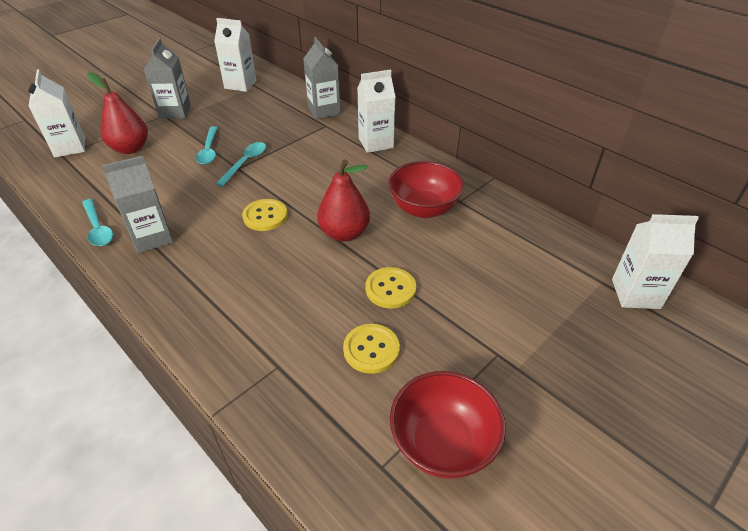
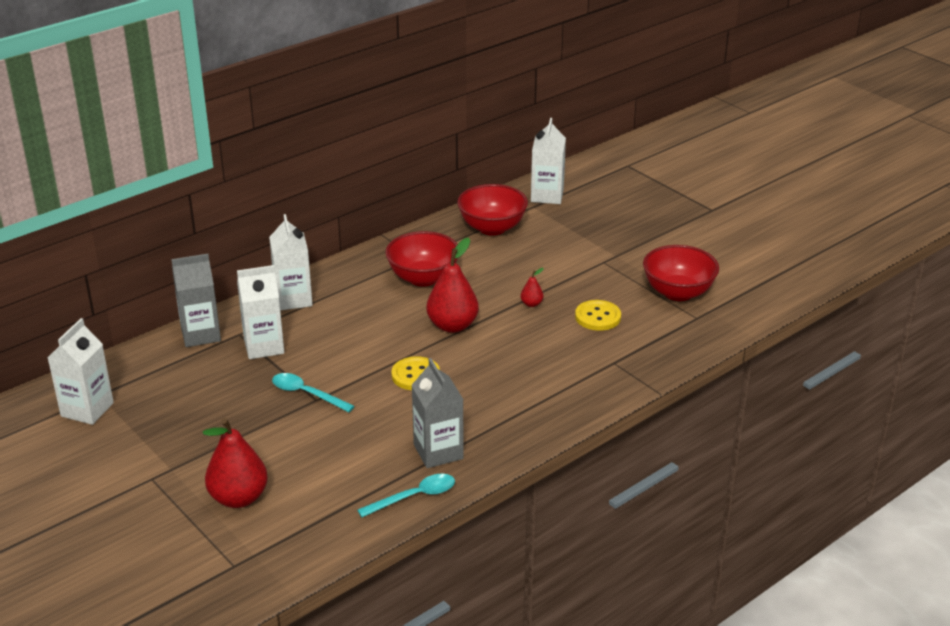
camera: 85 degrees left, 10 degrees down
(70, 147) = (214, 561): white carton -> white carton (264, 346)
(175, 112) = (147, 467): grey carton -> none
(209, 151) = (268, 425): turquoise spoon -> none
(390, 289) = (531, 304): yellow button -> red pear
(537, 250) = (492, 228): none -> red bowl

